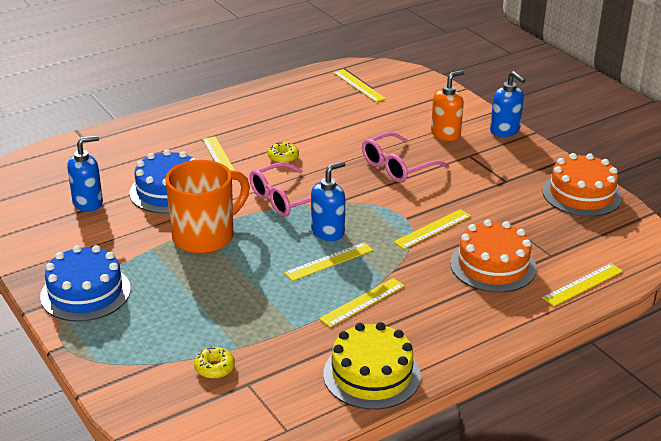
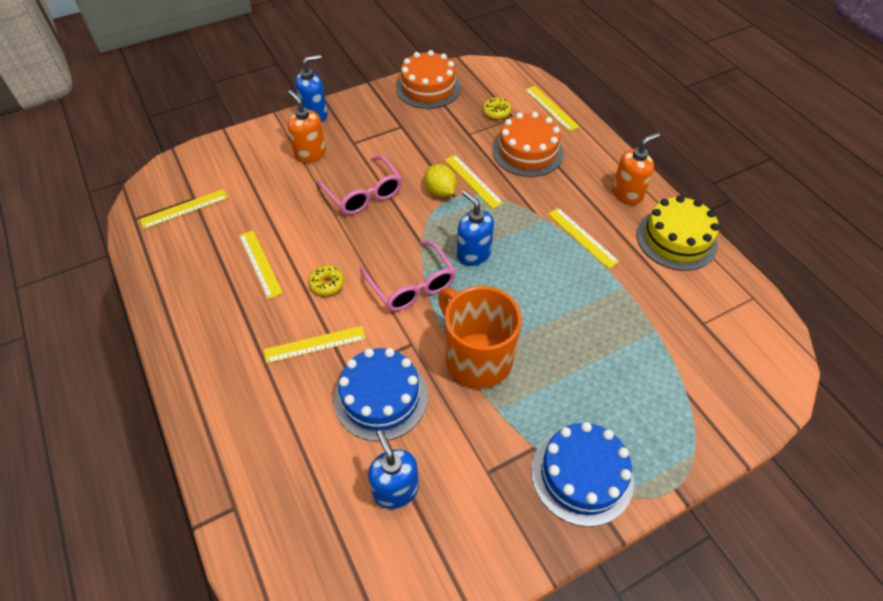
camera: 85 degrees left, 20 degrees up
(214, 368) = (687, 348): yellow donut -> yellow donut (496, 112)
(329, 261) = (522, 256): yellow ruler -> yellow ruler (260, 263)
(411, 209) = (440, 191): none -> yellow lemon
(440, 340) = (627, 194): none -> orange soap dispenser

